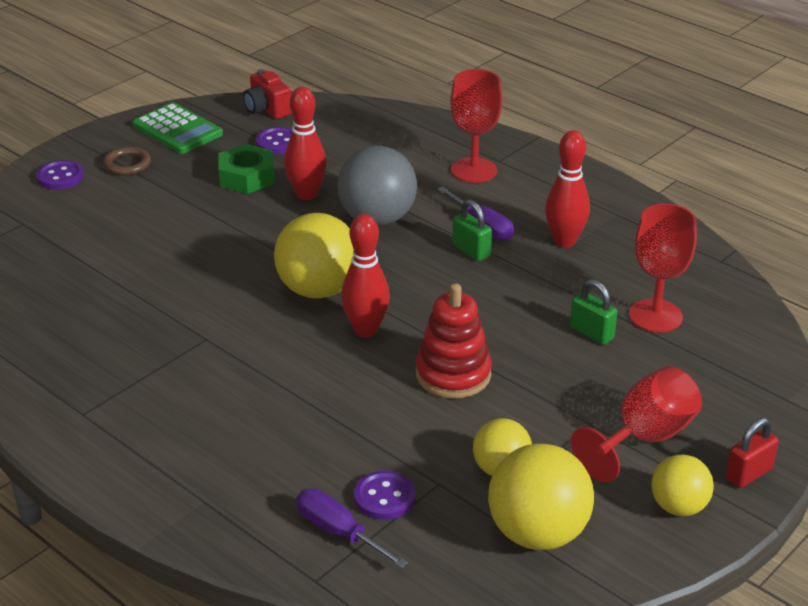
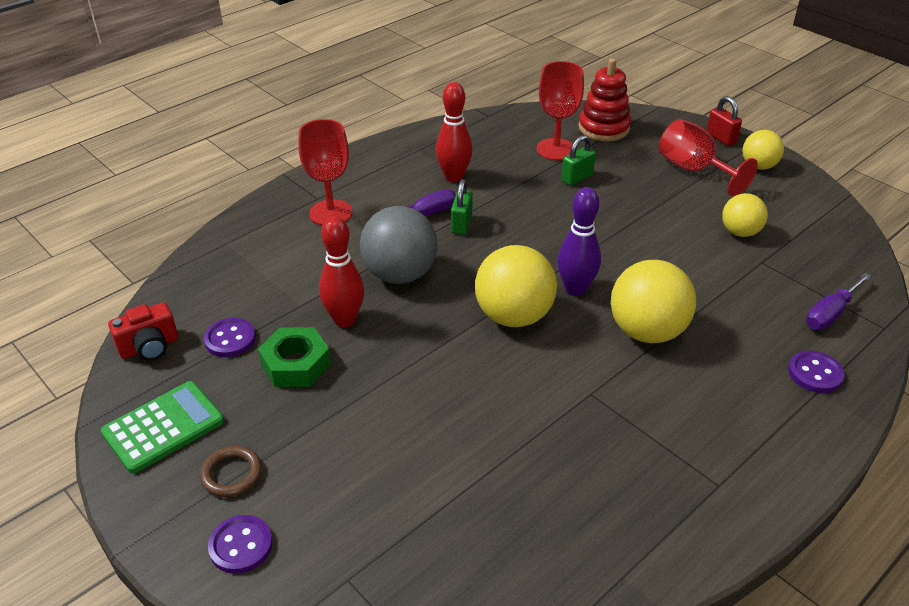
camera: 85 degrees left, 5 degrees up
(366, 330) = (575, 289): red bowling pin -> purple bowling pin
(384, 497) = (785, 289): purple button -> purple button (815, 373)
(453, 374) = (633, 246): red stacking toy -> red stacking toy (603, 128)
(471, 251) = (461, 224): green padlock -> green padlock turned 45 degrees counterclockwise
(537, 533) = (801, 222): yellow ball -> yellow ball (647, 331)

